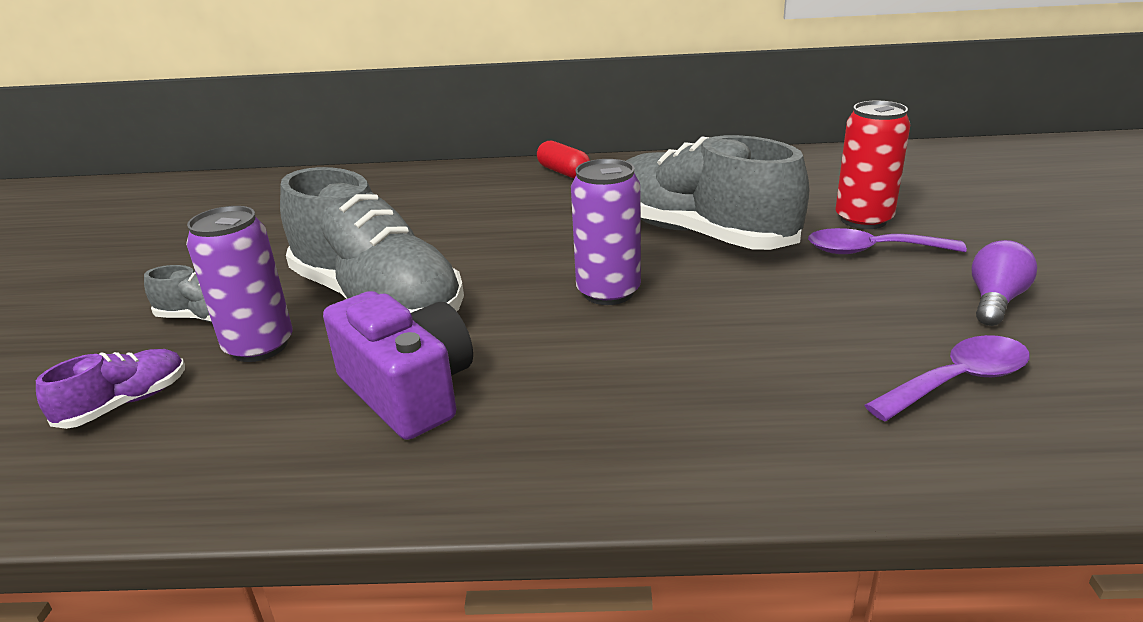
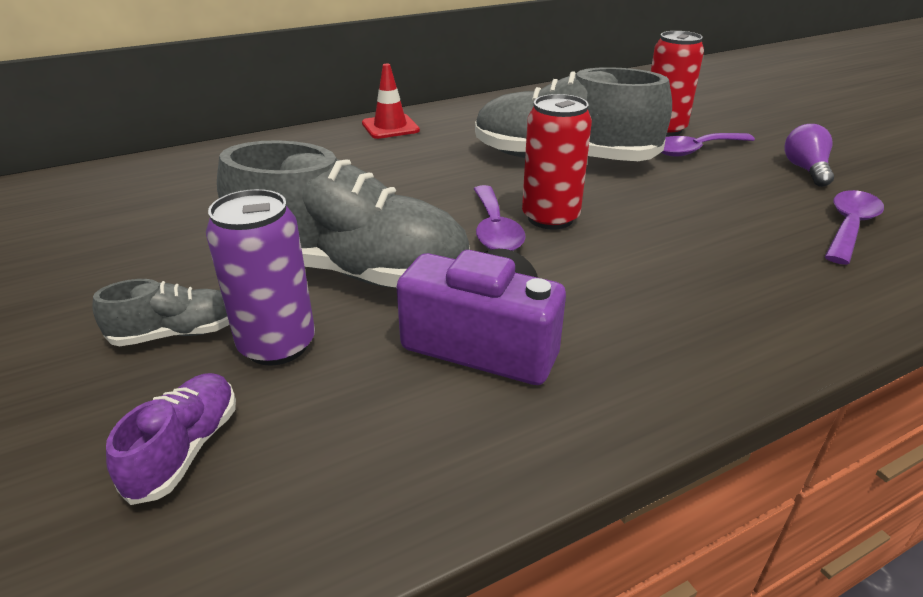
camera: 30 degrees left, 5 degrees up
(541, 292) = (495, 230): none -> purple spoon
(564, 172) = (390, 127): red capsule -> red traffic cone
(608, 292) = (550, 218): purple can -> red can

